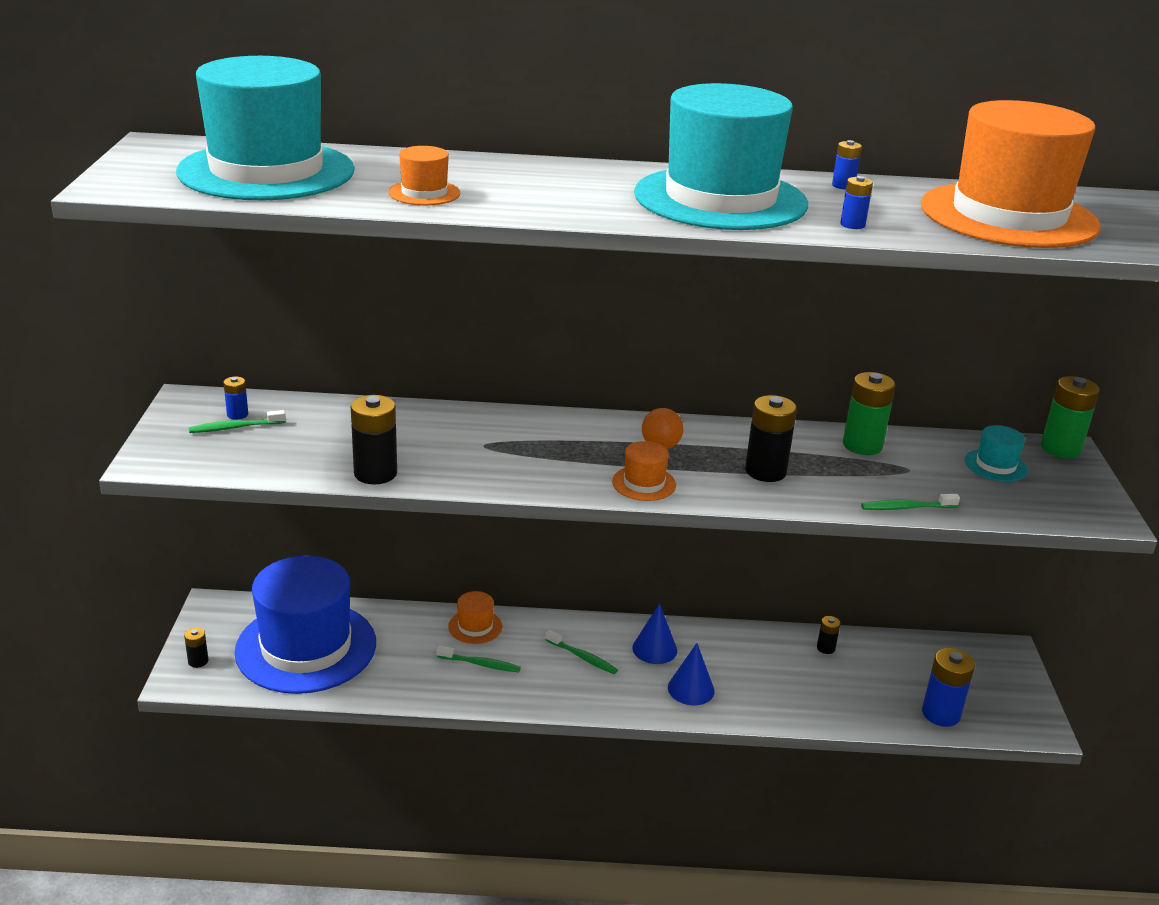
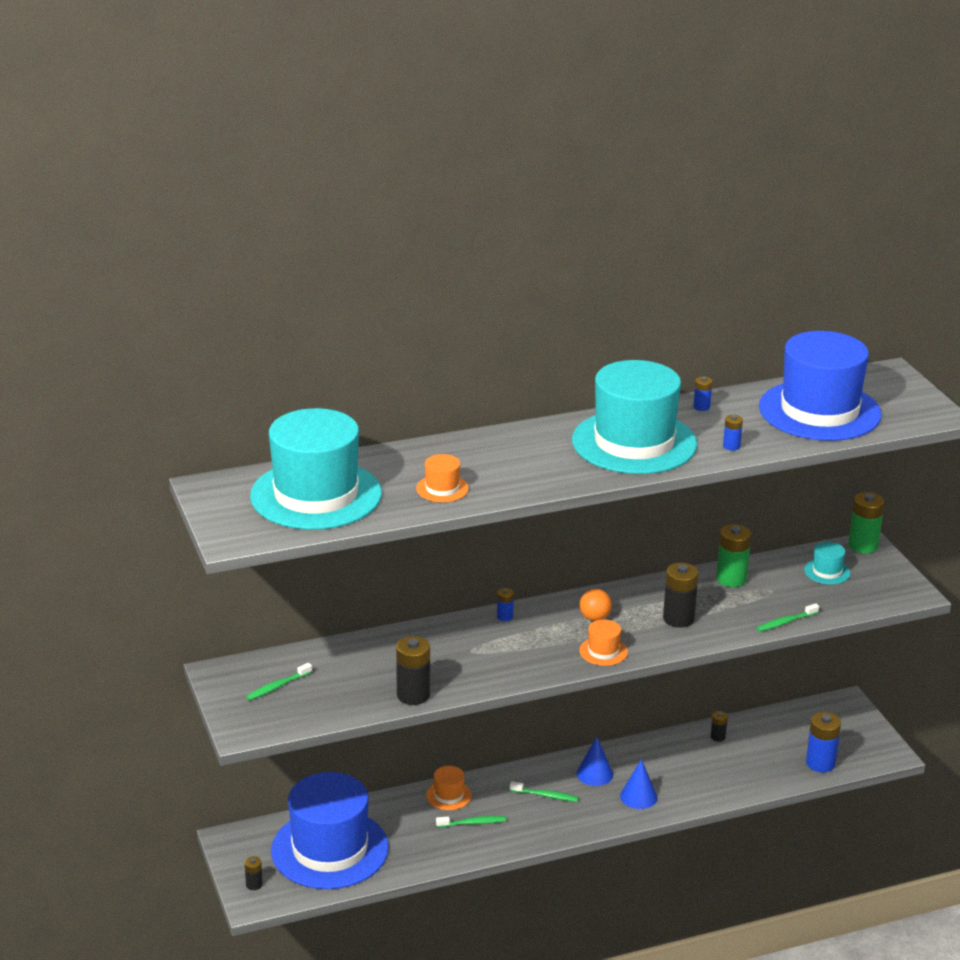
camera: 20 degrees left, 0 degrees up
(237, 414) = (268, 675): blue battery -> blue battery (505, 617)
(1008, 216) = (819, 411): orange hat -> blue hat

